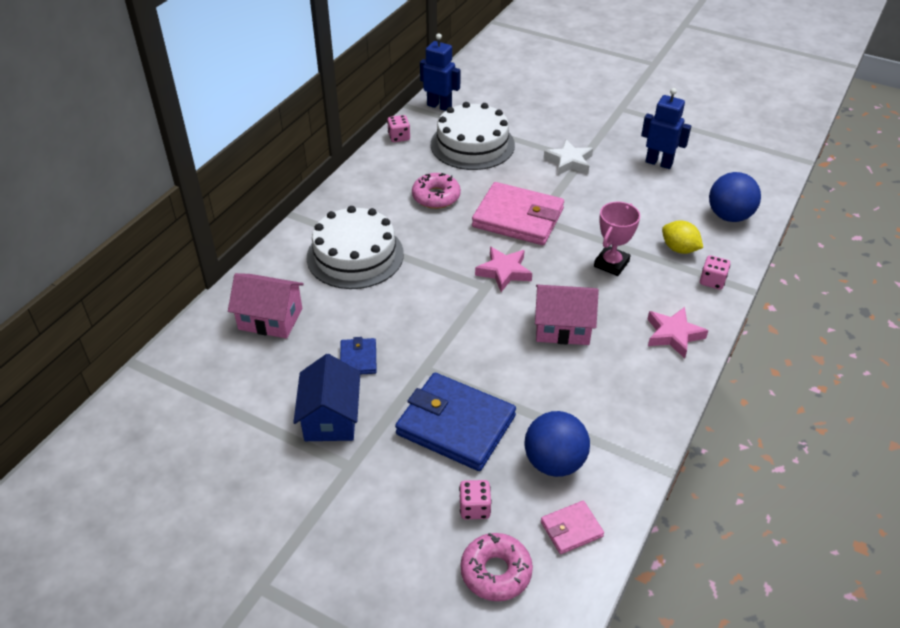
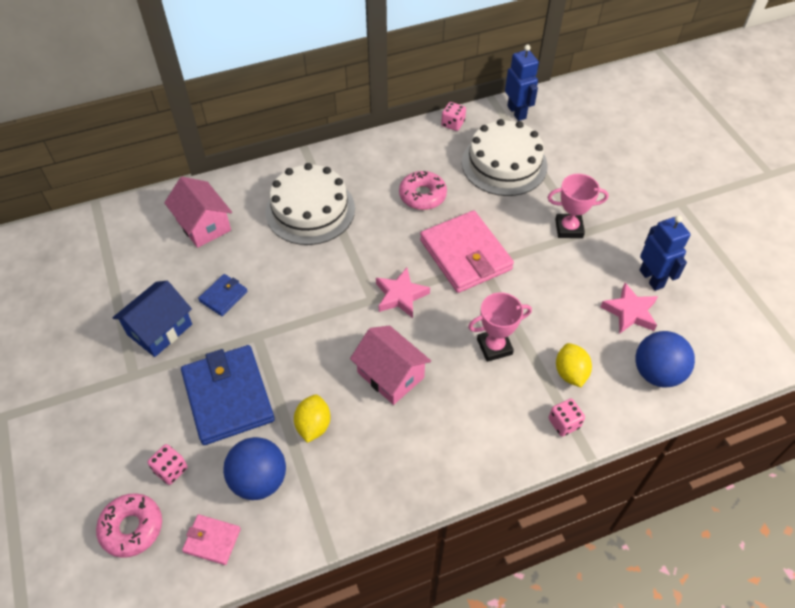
camera: 40 degrees right, 10 degrees up
(548, 398) = (313, 425): none -> yellow lemon
(569, 162) = (569, 228): white star -> pink trophy
(673, 335) = (471, 446): pink star -> pink star (630, 312)

